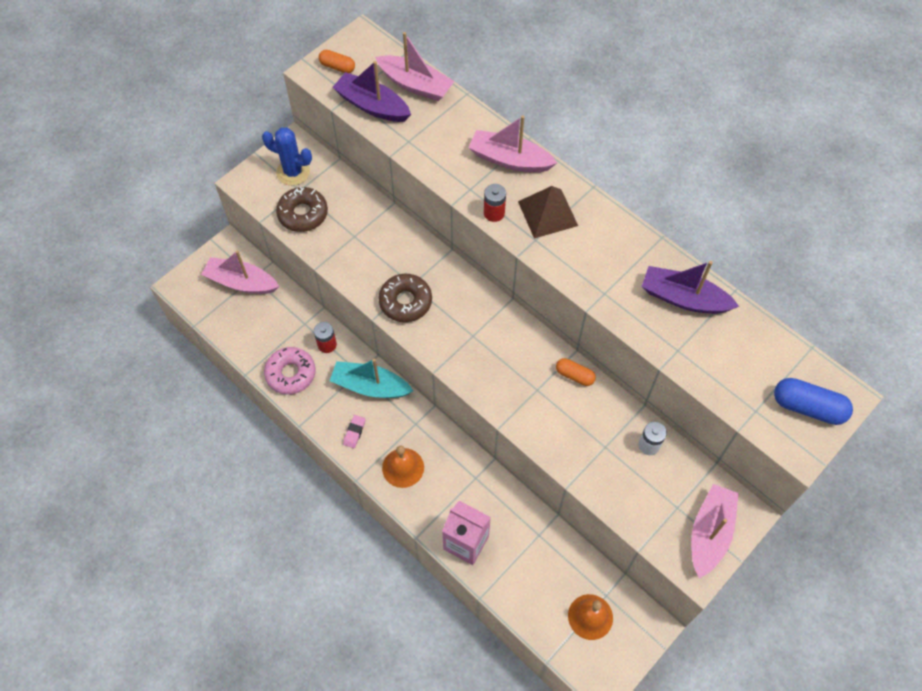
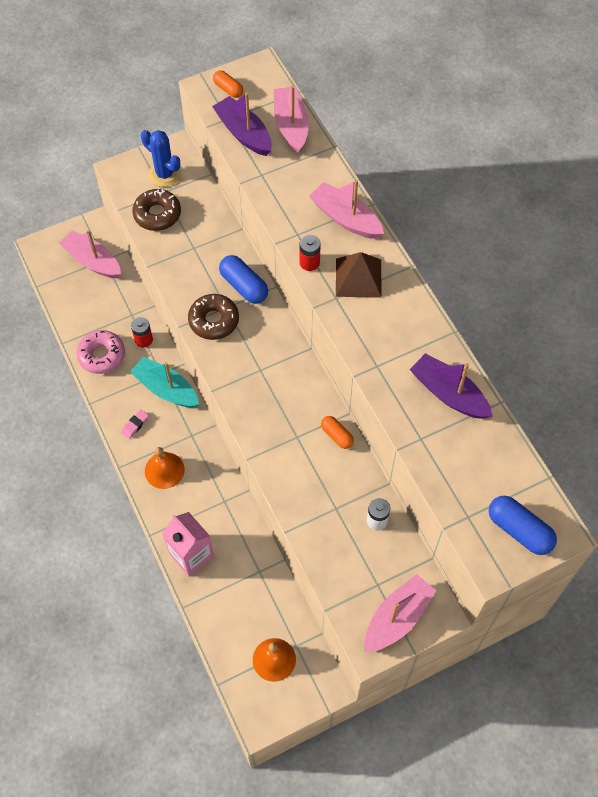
camera: 20 degrees right, 0 degrees up
(415, 85) = (291, 125): pink boat -> pink boat turned 150 degrees counterclockwise
(420, 258) = (244, 286): none -> blue capsule

